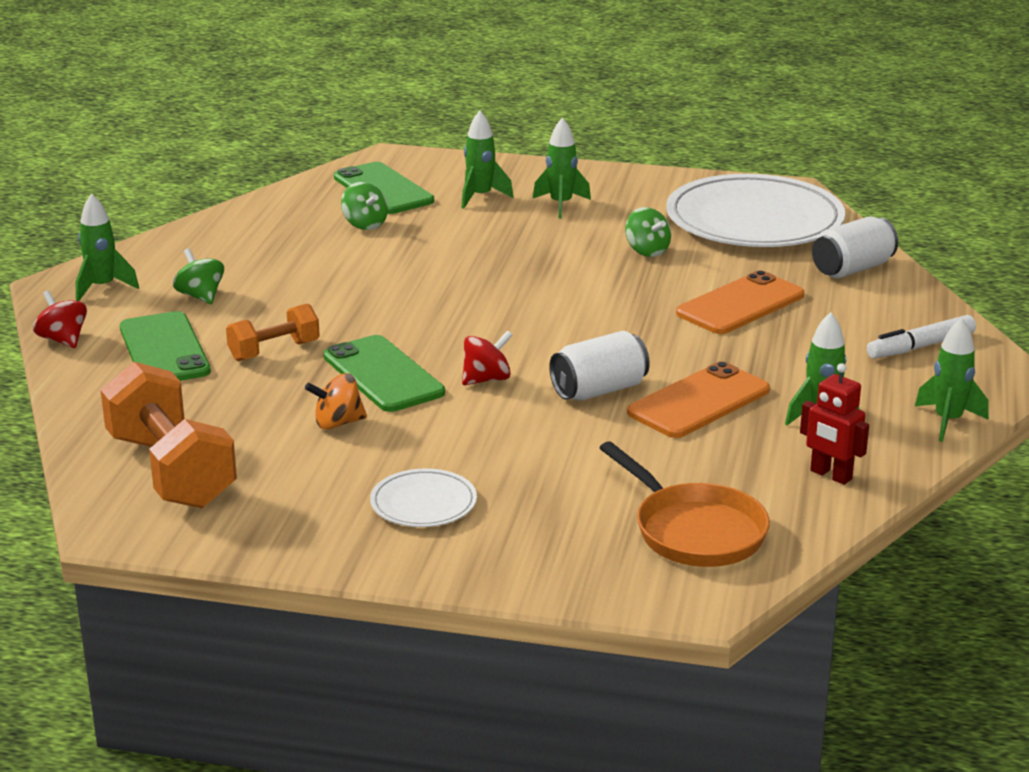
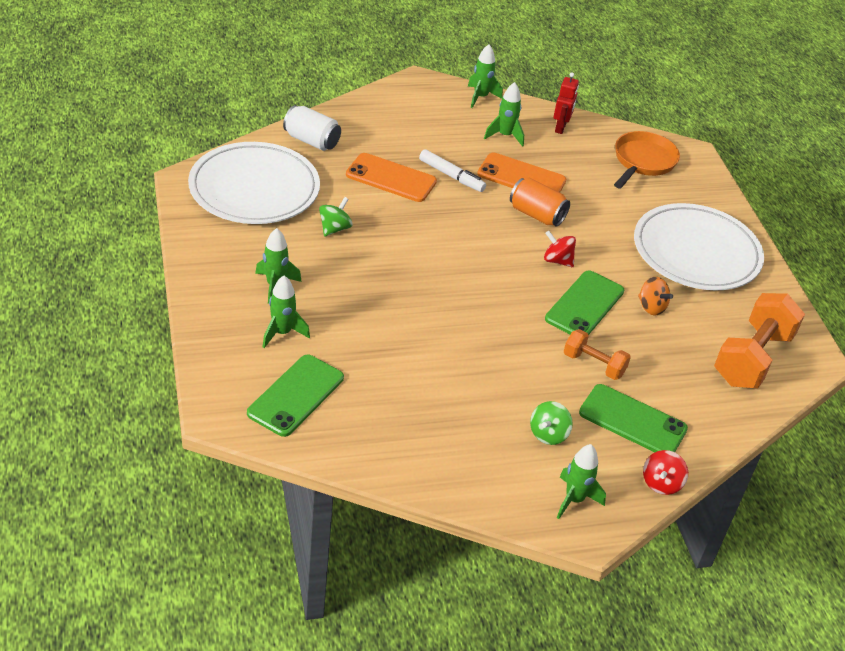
camera: 120 degrees left, 15 degrees up
(164, 350) = (632, 421): green phone -> green phone turned 75 degrees clockwise
(365, 224) = (372, 384): green spinning top -> none
(423, 503) = (696, 252): white plate -> white plate, size x2.22
(599, 390) = (536, 215): white can -> orange can
(920, 346) = (402, 110): white marker -> white marker (451, 176)

